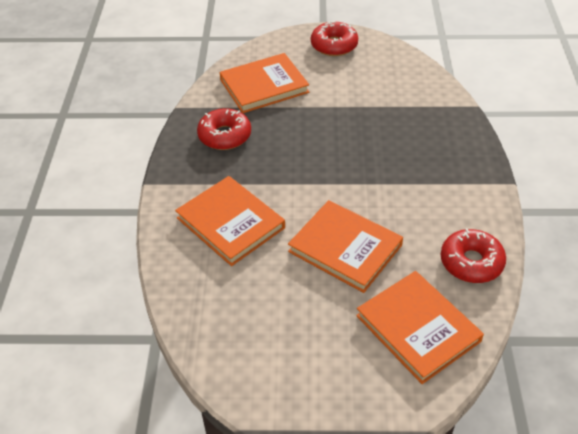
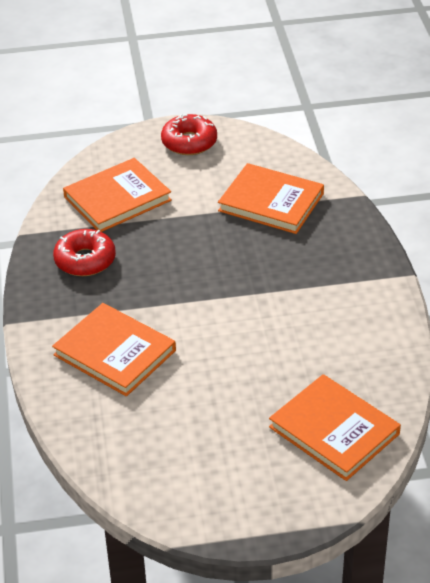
camera: 10 degrees left, 5 degrees down
(345, 248) = (245, 363): orange book -> orange book (271, 202)
(471, 262) = (379, 360): red donut -> none

